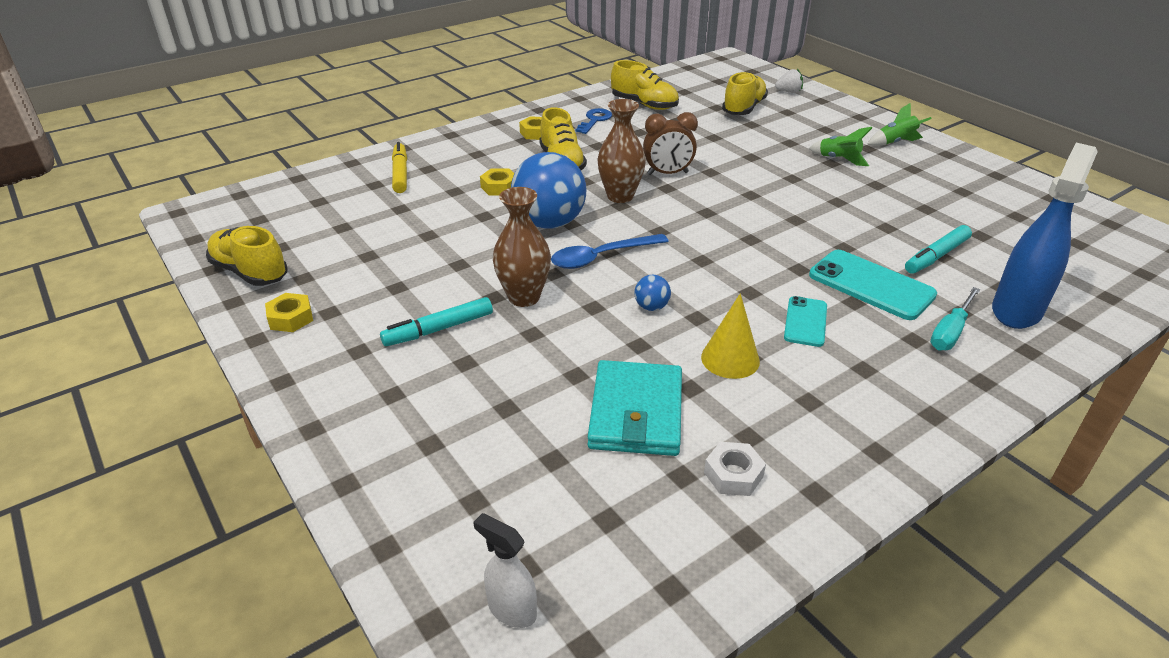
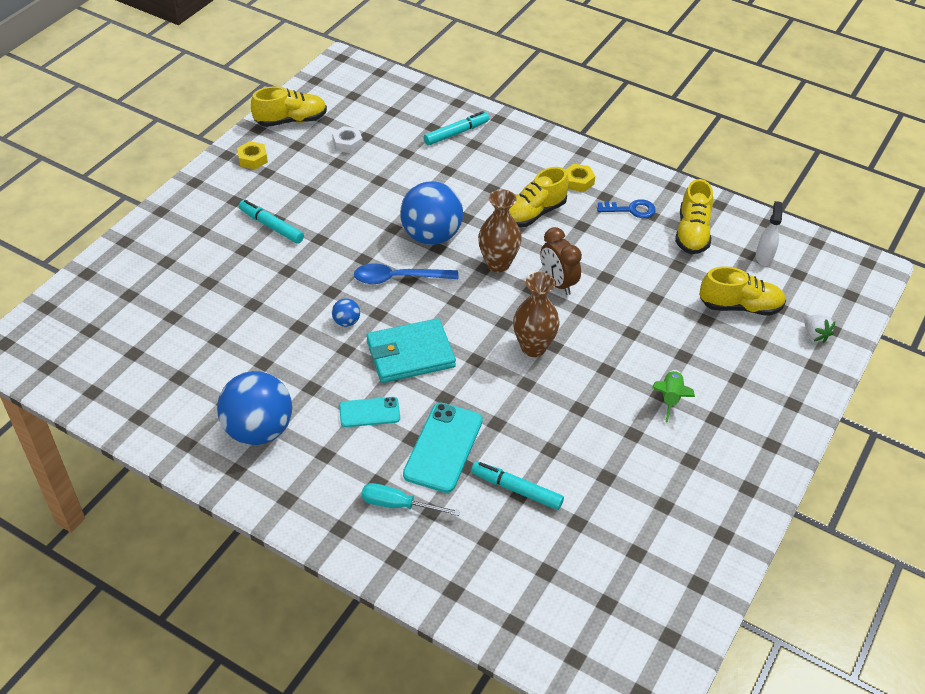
camera: 65 degrees right, 10 degrees up
(250, 272) = (291, 121): yellow shoe -> yellow shoe turned 60 degrees clockwise
(400, 174) = (456, 133): yellow marker -> turquoise marker
(499, 187) = (469, 191): yellow nut -> none
(511, 609) = (62, 333): white spray bottle -> white spray bottle (764, 257)
(524, 297) = (326, 253): brown vase -> brown vase (533, 347)
(601, 257) = (398, 278): blue spoon -> blue spoon turned 45 degrees counterclockwise
(636, 412) = (227, 342): turquoise wallet -> turquoise wallet (410, 354)
(730, 359) = (303, 377): yellow cone -> none
(733, 474) = (188, 401): white nut -> white nut (347, 143)
(810, 416) = (258, 430): none -> blue ball
(895, 142) = (745, 441): green rocket -> none
(1016, 310) = (454, 551): blue spray bottle -> none

